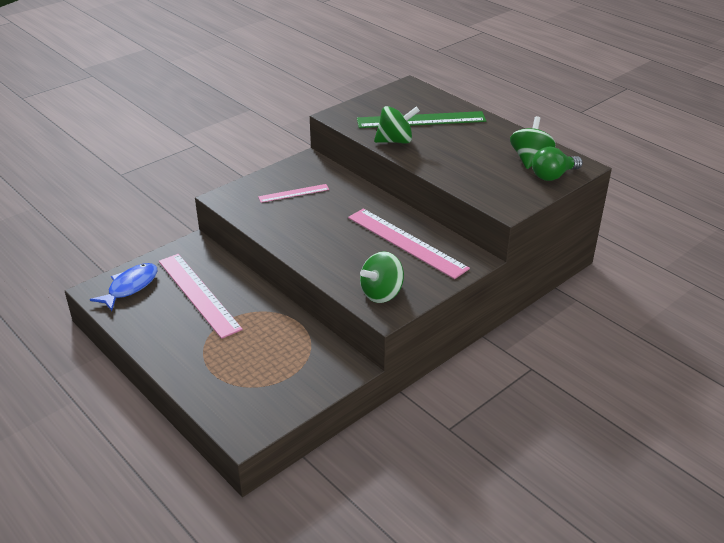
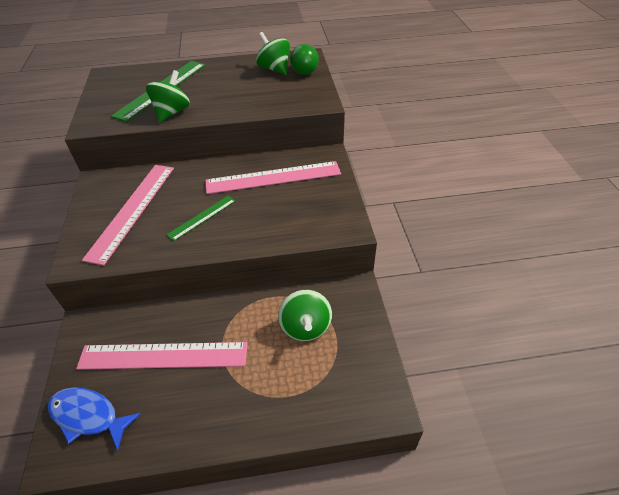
camera: 55 degrees left, 10 degrees up
(130, 287) = (88, 416): blue fish -> blue fish turned 45 degrees counterclockwise
(293, 193) = (132, 210): pink ruler -> pink ruler, size x1.89
(319, 229) = (202, 217): none -> green ruler
(381, 293) = (323, 219): green spinning top -> green spinning top (305, 327)

